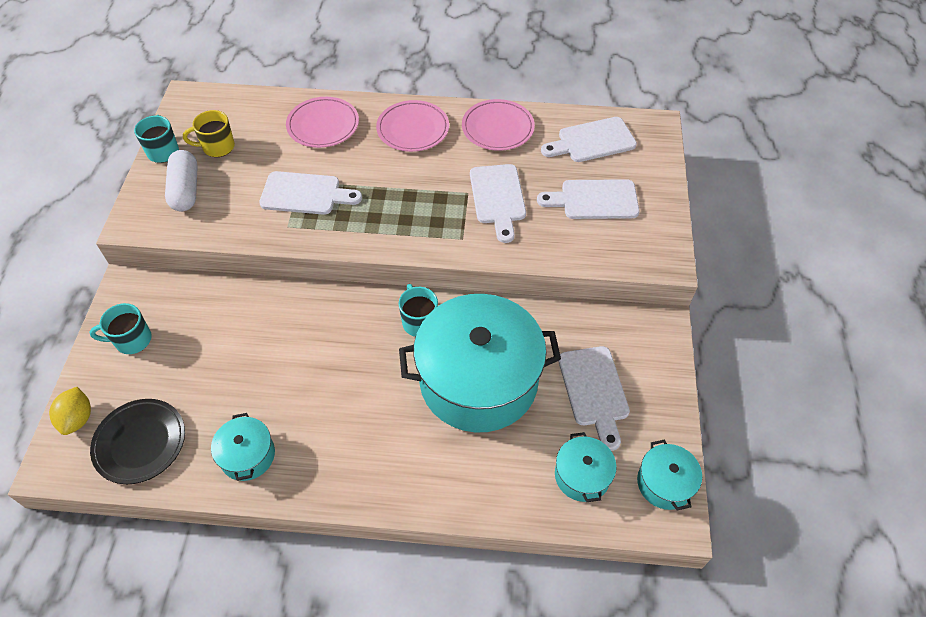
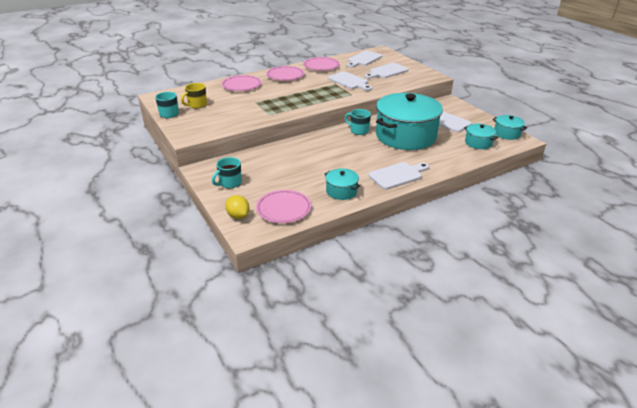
camera: 35 degrees left, 20 degrees down
(140, 443) = (283, 209): black plate -> pink plate
(185, 190) = (200, 120): white capsule -> none
(305, 194) = (263, 104): white cutting board -> white cutting board (397, 175)

